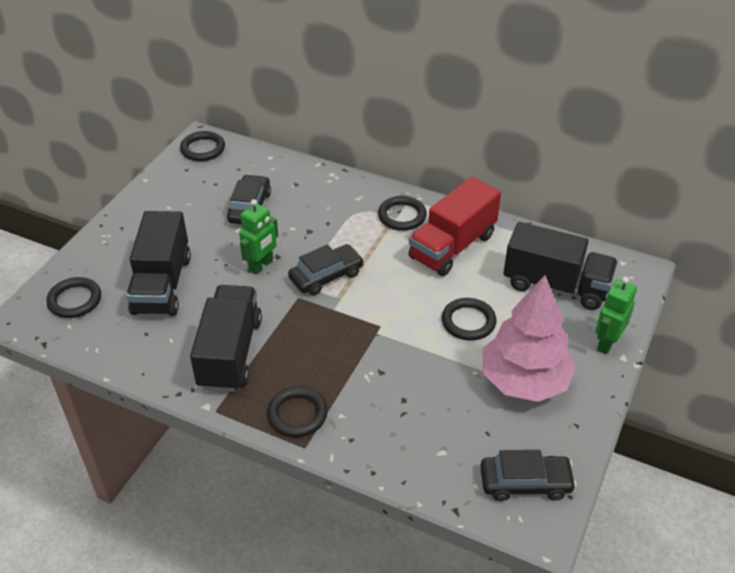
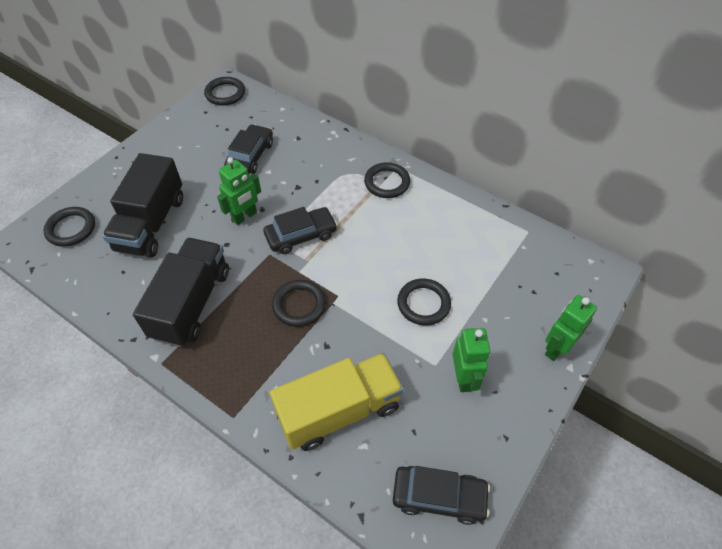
camera: 10 degrees right, 10 degrees up
(297, 414) = (235, 380): black ring -> black ring (299, 305)
(410, 426) = (339, 411): none -> yellow truck
(452, 246) = (427, 220): red truck -> none
(524, 381) = (463, 378): pink tree -> green robot
(556, 285) = (518, 276): black truck -> none

